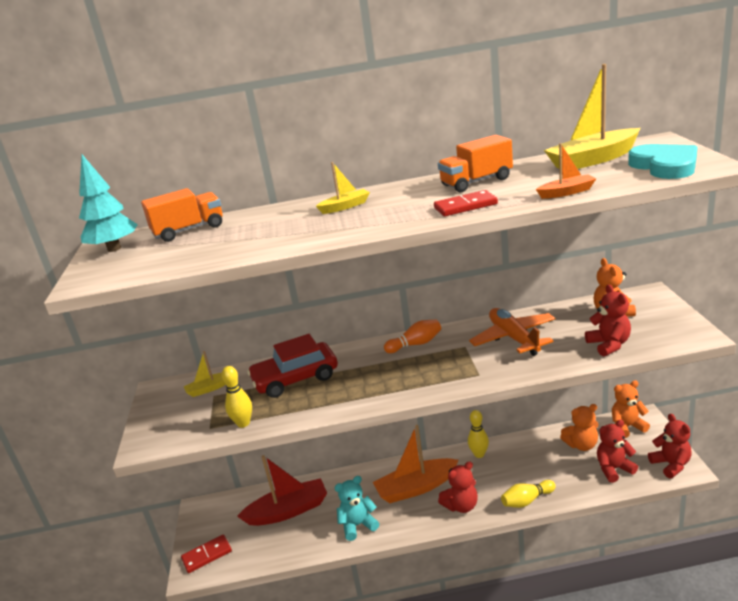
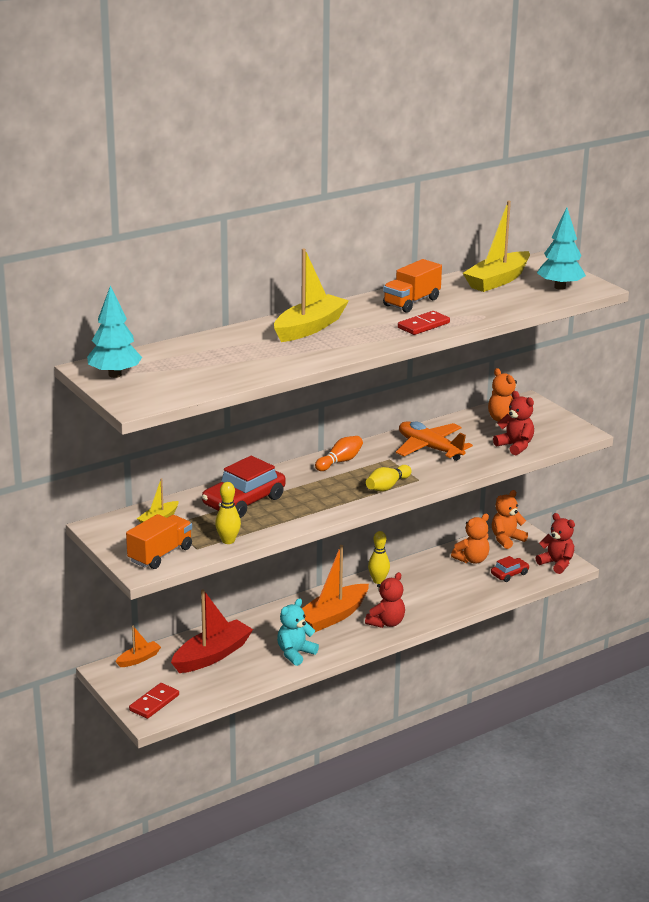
camera: 30 degrees left, 0 degrees up
(189, 230) = (172, 354): orange truck -> orange truck (160, 554)
(345, 206) = (309, 327): yellow boat -> yellow boat, size x1.95
(527, 500) = (444, 609): yellow bowling pin -> yellow bowling pin (387, 486)
(566, 192) = (498, 312): orange boat -> orange boat (139, 659)
(614, 469) = (509, 574): red teddy bear -> red car
(665, 166) = (559, 287): turquoise heart -> turquoise tree

